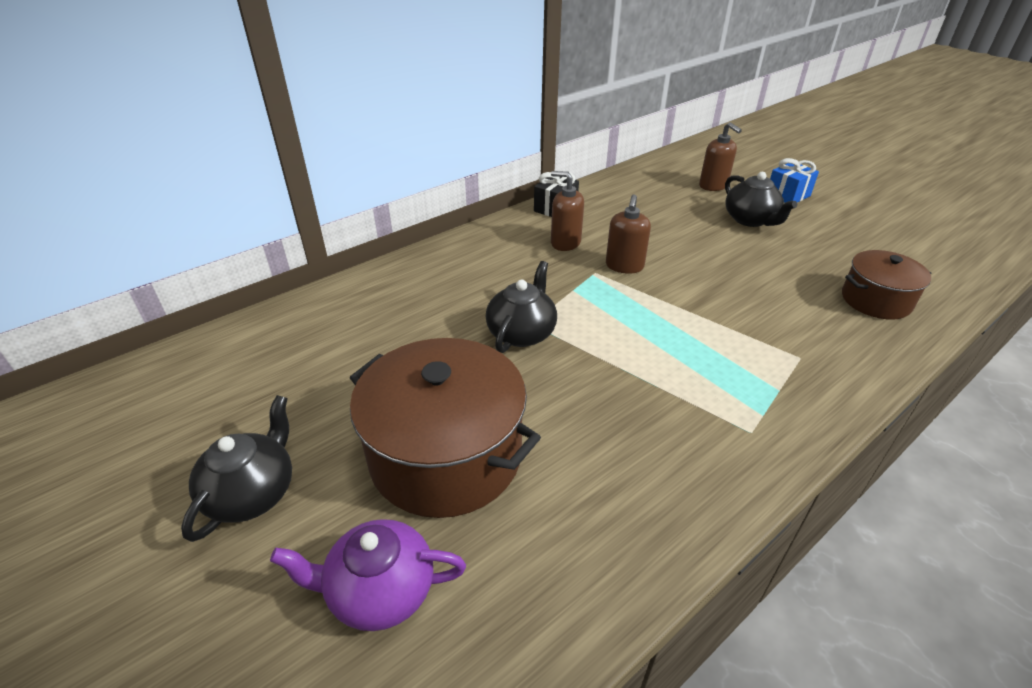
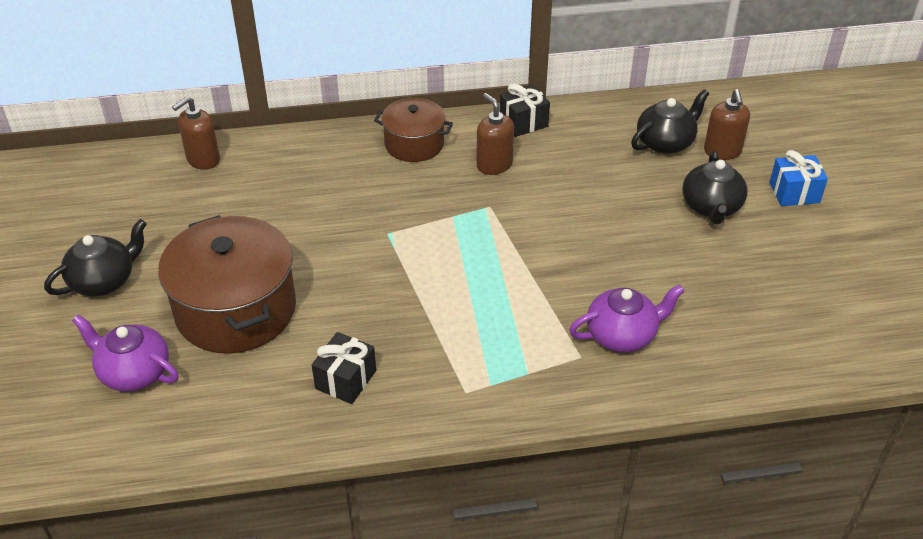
camera: 30 degrees right, 5 degrees up
(522, 332) = (372, 238): black teapot -> black teapot (665, 142)
(624, 266) = (523, 210): brown soap dispenser -> brown soap dispenser (203, 159)
(631, 475) = (345, 380): none -> black gift
(807, 327) = (622, 335): none -> purple teapot
(875, 300) = (725, 339): brown pot -> brown pot (414, 144)

